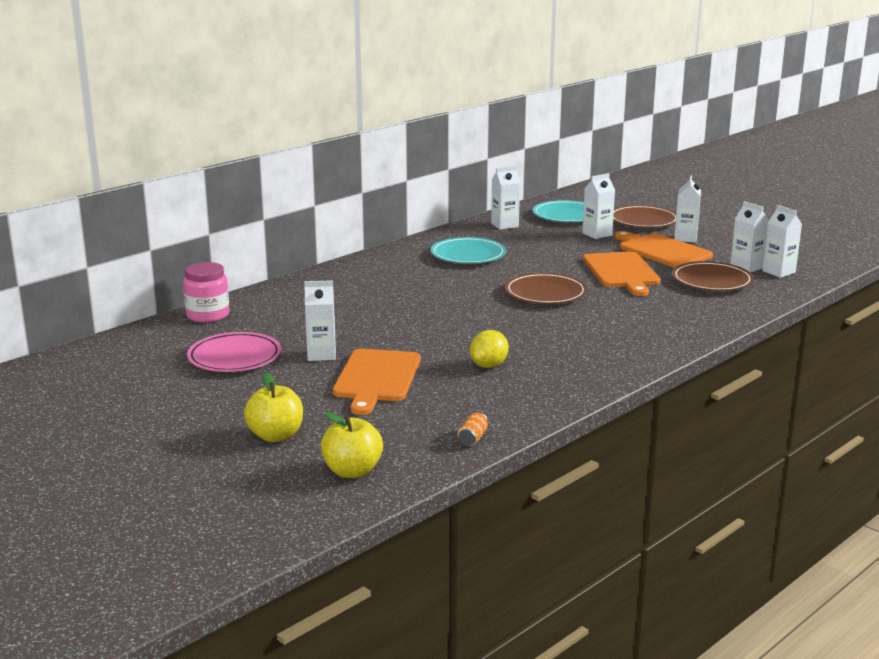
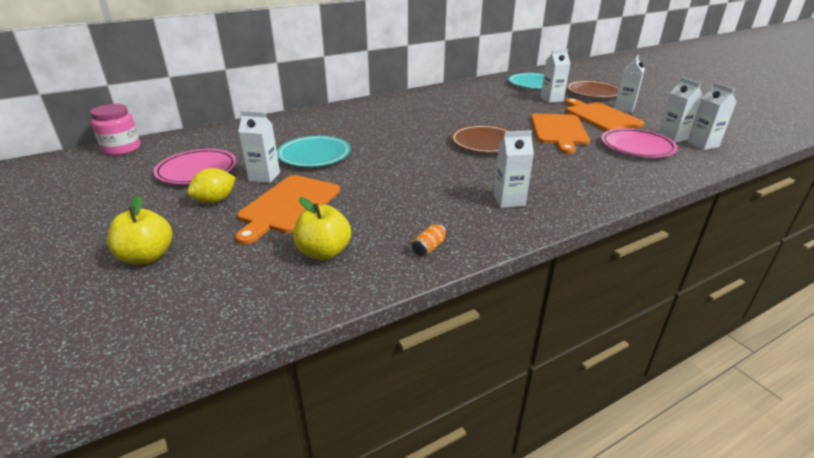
camera: 15 degrees right, 10 degrees up
(208, 315) = (215, 133): pink jar -> pink jar (122, 149)
(352, 471) = (171, 316): yellow apple -> yellow apple (324, 252)
(468, 255) = (442, 106): turquoise plate -> turquoise plate (314, 155)
(473, 438) = (321, 292): orange can -> orange can (429, 248)
(489, 366) = (394, 206): yellow lemon -> yellow lemon (215, 200)
(504, 225) = (483, 87): white carton -> white carton (509, 200)
(711, 281) = (637, 147): brown plate -> pink plate

